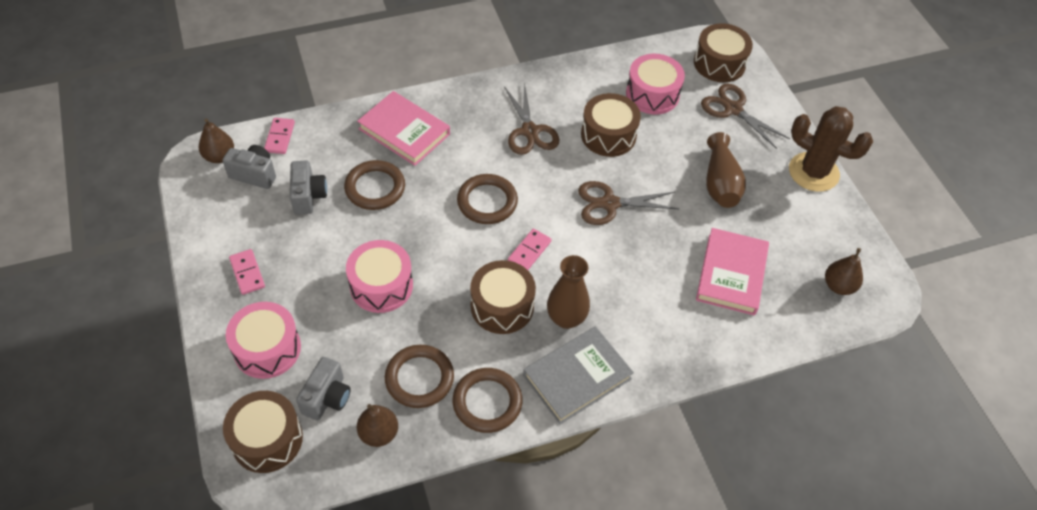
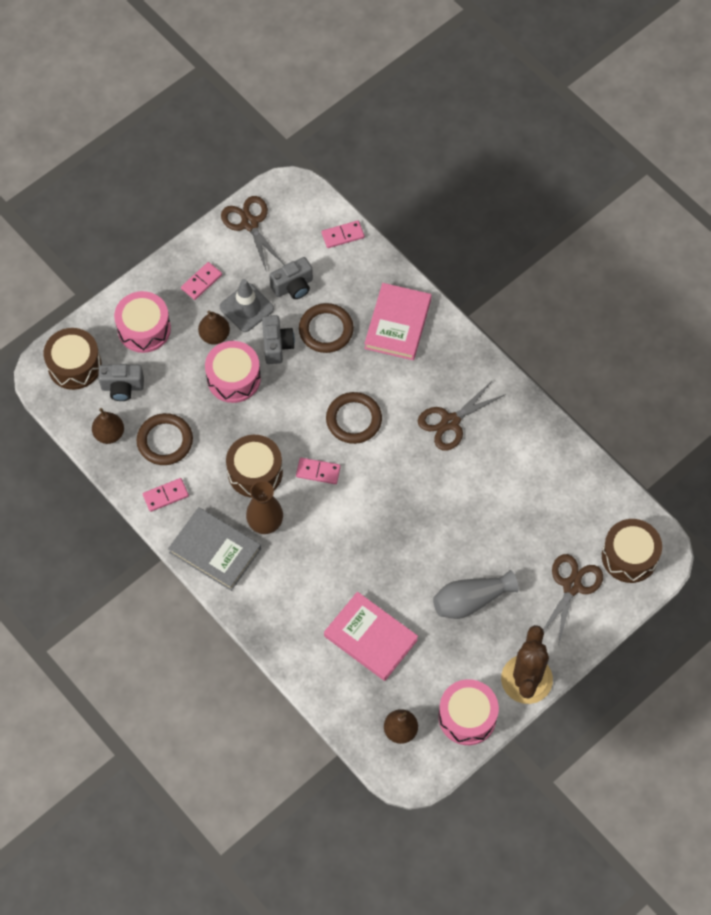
camera: 70 degrees right, 10 degrees up
(219, 156) = (301, 204): brown pear -> brown pear (214, 335)
(254, 174) = (295, 237): grey camera -> grey camera (277, 345)
(306, 244) = (246, 308): none -> grey traffic cone
(487, 402) = (165, 495): brown ring -> pink domino
(608, 135) = (480, 488): brown drum -> none
(610, 204) = (400, 516): brown scissors -> brown scissors (250, 223)
(652, 94) = (552, 509): pink drum -> pink drum (467, 717)
(720, 183) = (471, 600): brown vase -> grey vase
(731, 274) = (370, 638): pink book -> pink book turned 45 degrees clockwise

